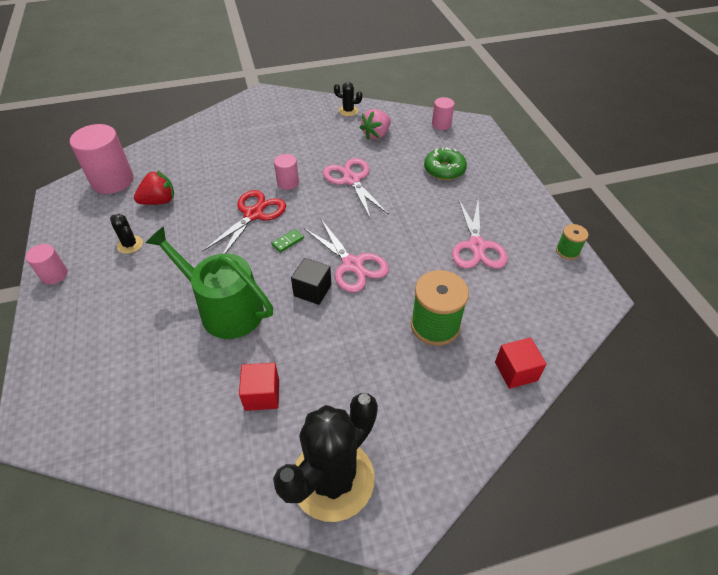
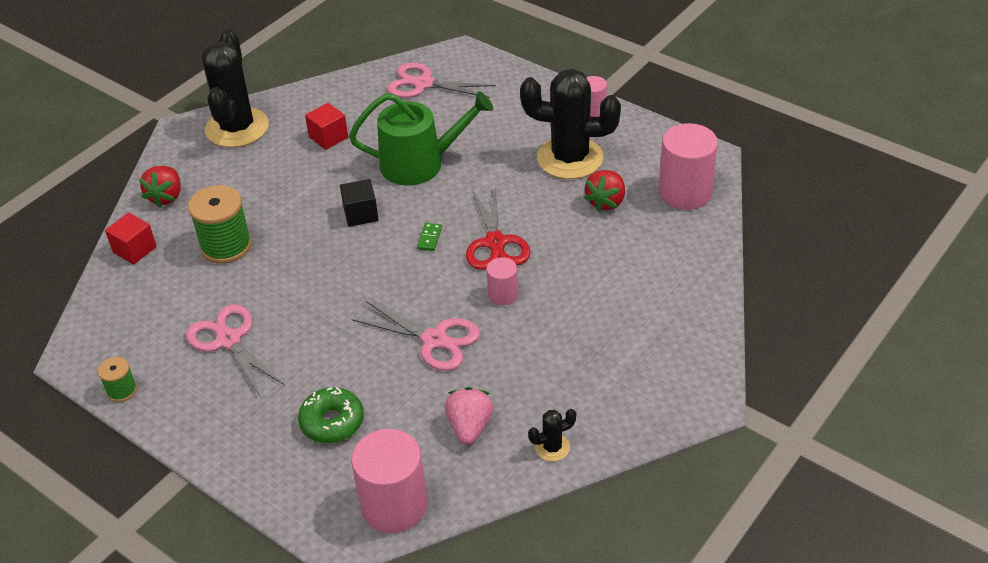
camera: 145 degrees right, 5 degrees down
(130, 245) = (570, 158): black cactus -> black cactus, size x2.39
(352, 265) = (344, 253): pink scissors -> pink scissors (423, 84)
(441, 124) = (394, 506): pink cylinder -> pink cylinder, size x1.91
(459, 420) = (166, 197): none -> red strawberry

